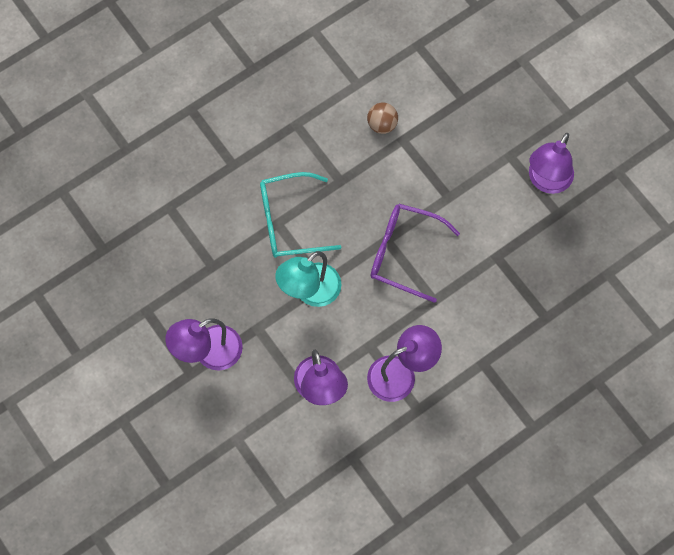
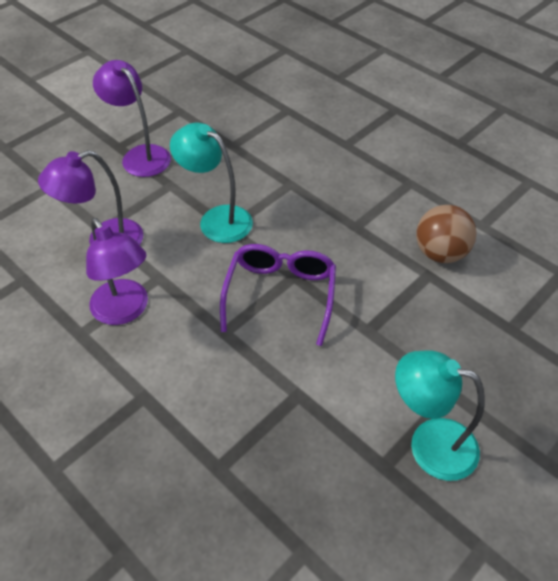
camera: 80 degrees right, 20 degrees down
(289, 221) = (295, 192): turquoise glasses -> none
(382, 124) = (440, 253): brown ball -> brown ball, size x1.51
(546, 181) = (429, 444): purple lamp -> turquoise lamp

